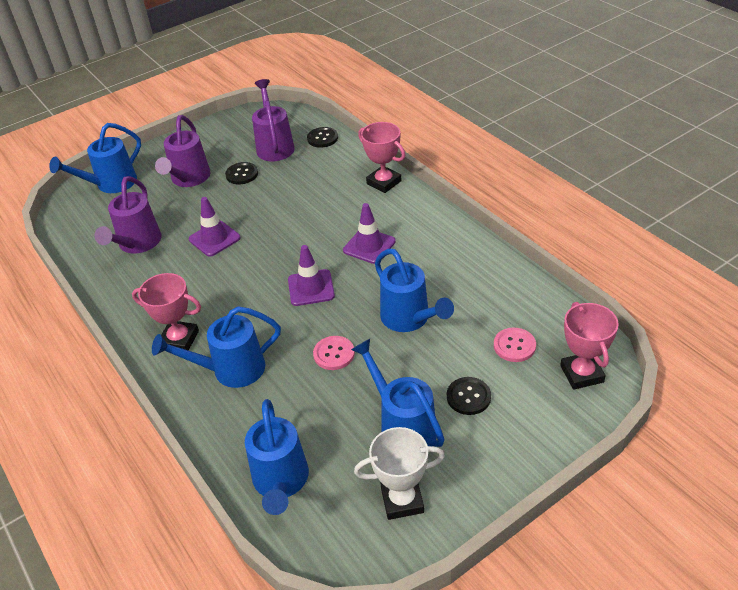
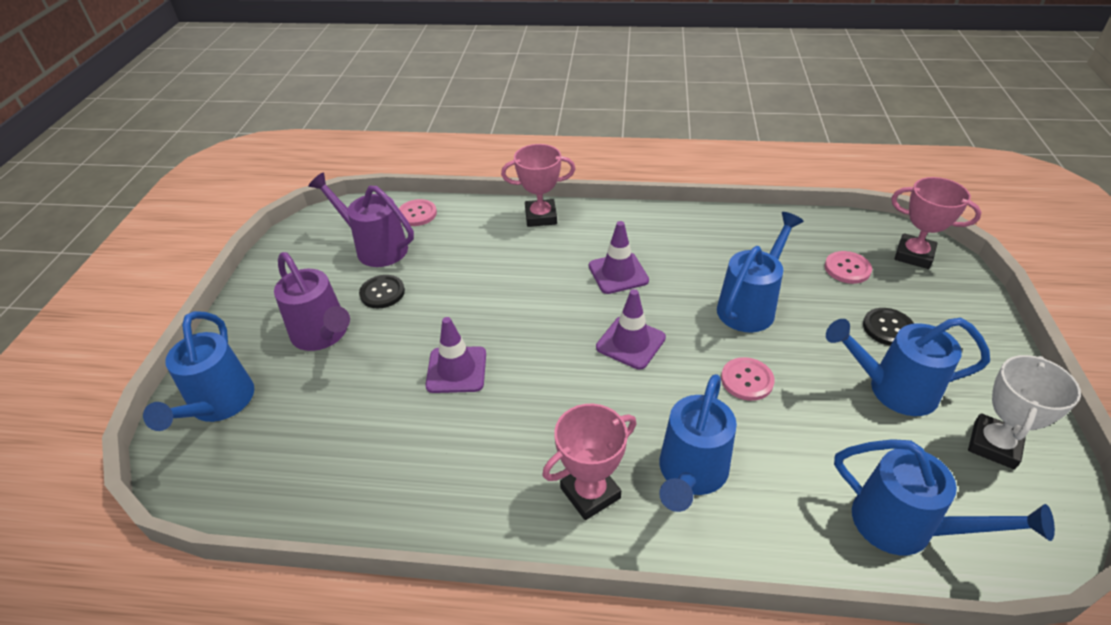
camera: 50 degrees left, 0 degrees up
(137, 244) = (369, 441): purple watering can -> none
(322, 138) = (417, 214): black button -> pink button
(409, 319) = (750, 305): blue watering can -> blue watering can turned 60 degrees counterclockwise

